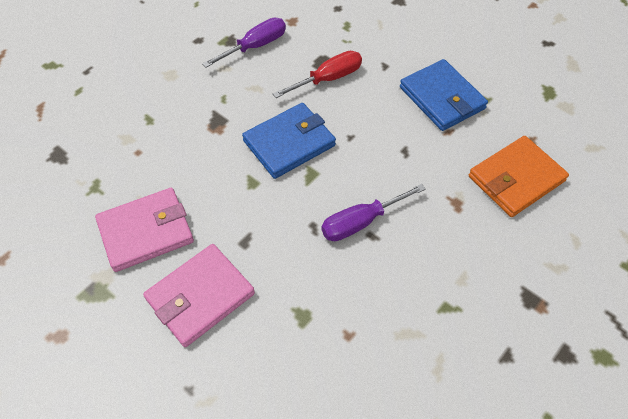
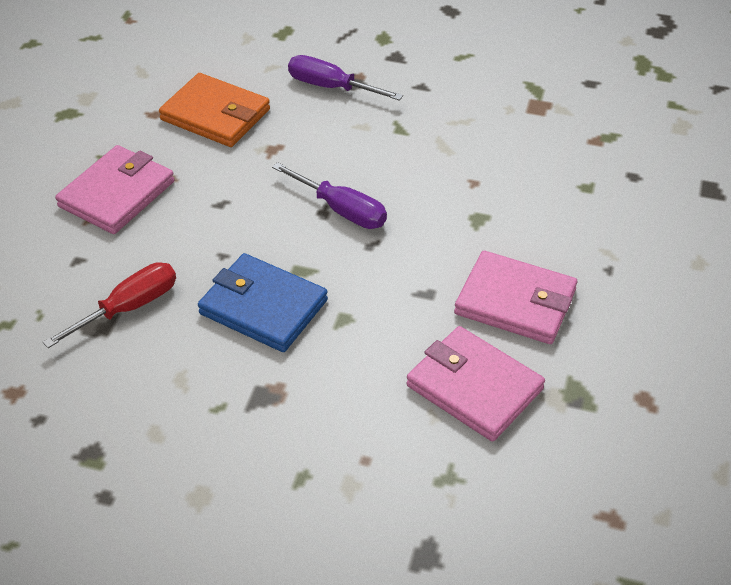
camera: 115 degrees left, 10 degrees down
(255, 46) = (93, 414): purple screwdriver -> purple screwdriver (331, 87)
(328, 79) = (128, 308): red screwdriver -> red screwdriver turned 105 degrees clockwise
(441, 98) = (117, 194): blue wallet -> pink wallet

